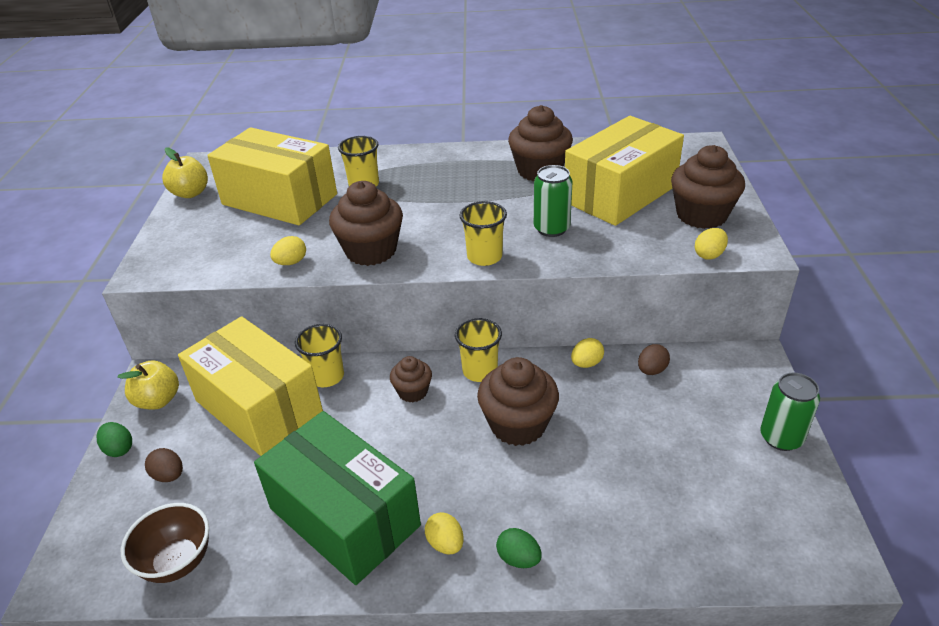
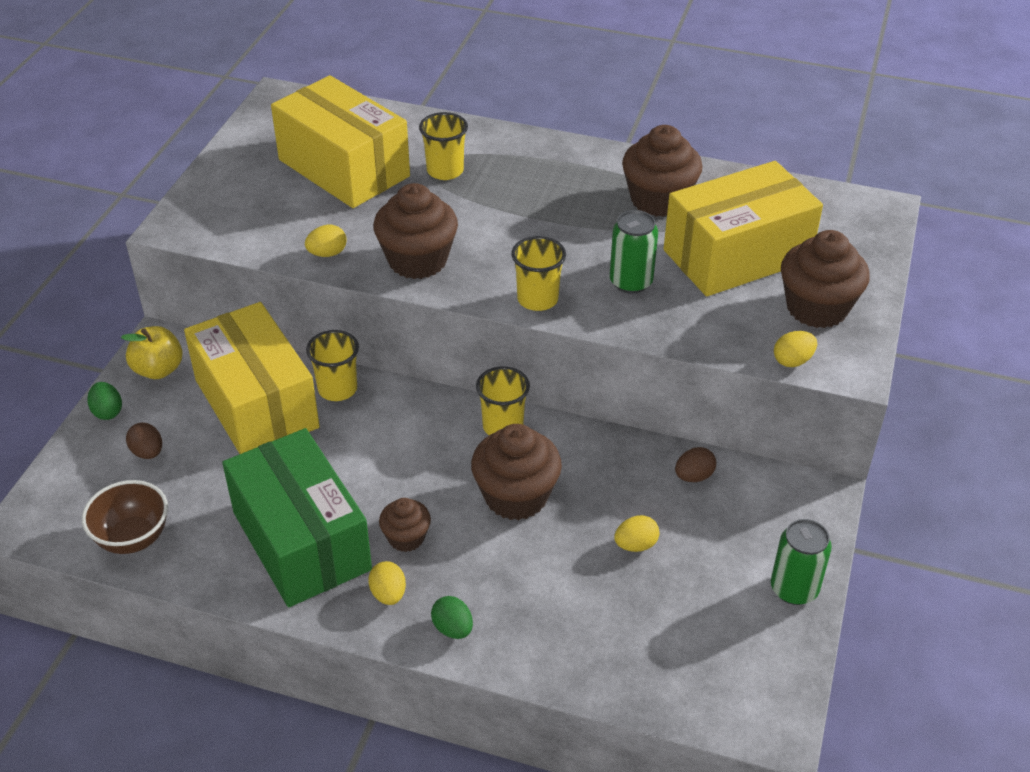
camera: 15 degrees right, 5 degrees up
(190, 193) = (250, 136): yellow apple -> none
(412, 391) = (421, 430): brown cupcake -> brown cupcake (406, 538)
(586, 363) = (624, 449): yellow egg -> yellow egg (635, 545)

